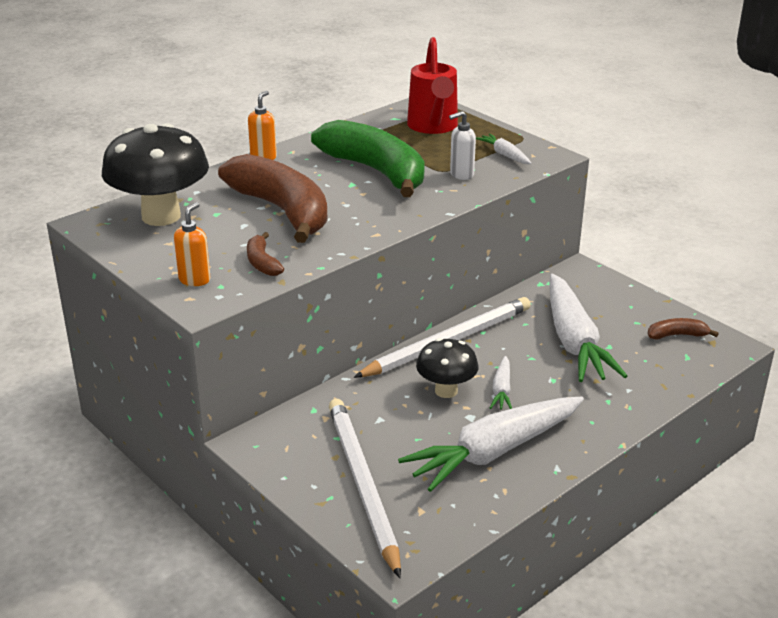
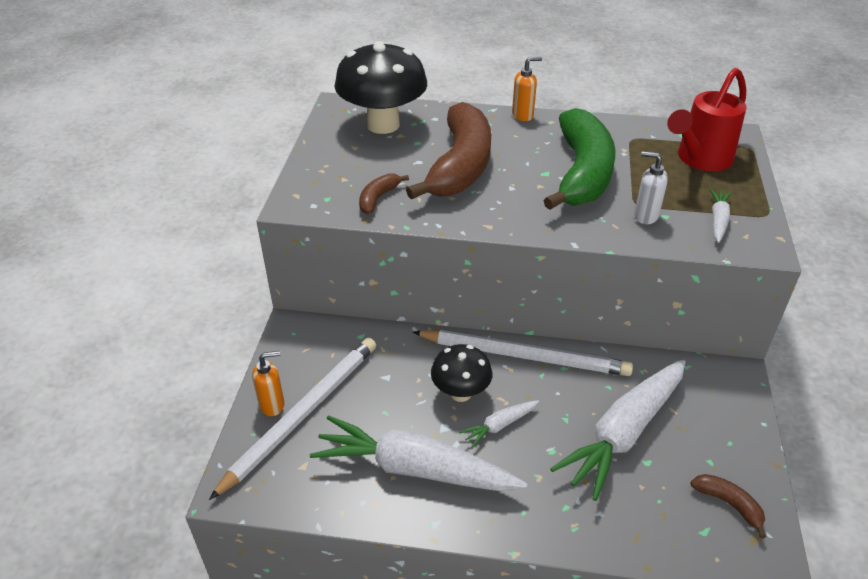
camera: 50 degrees right, 10 degrees up
(195, 280) = (321, 184): orange soap dispenser -> orange soap dispenser (272, 405)

